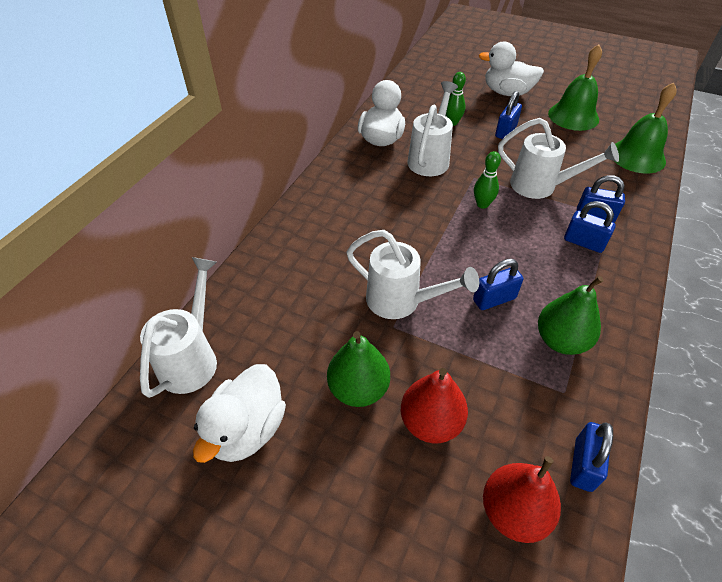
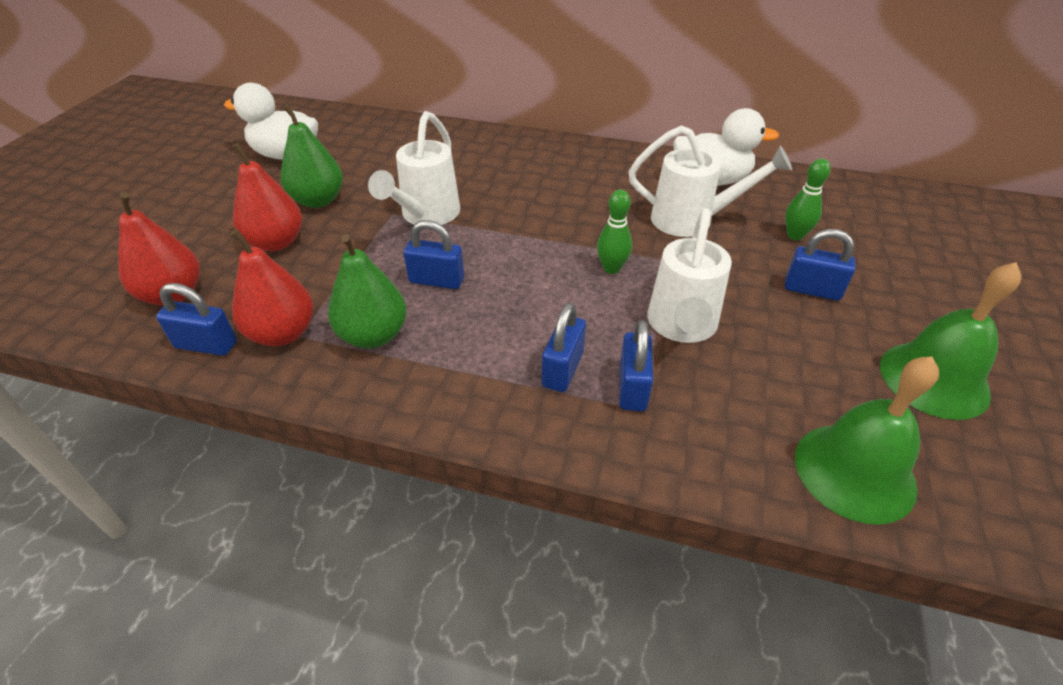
camera: 80 degrees right, 5 degrees down
(192, 358) = (356, 122): white watering can -> none
(494, 299) = (436, 280): blue padlock -> blue padlock turned 45 degrees counterclockwise
(507, 92) = (941, 291): white duck -> none
(563, 404) = (283, 333): none -> red pear

